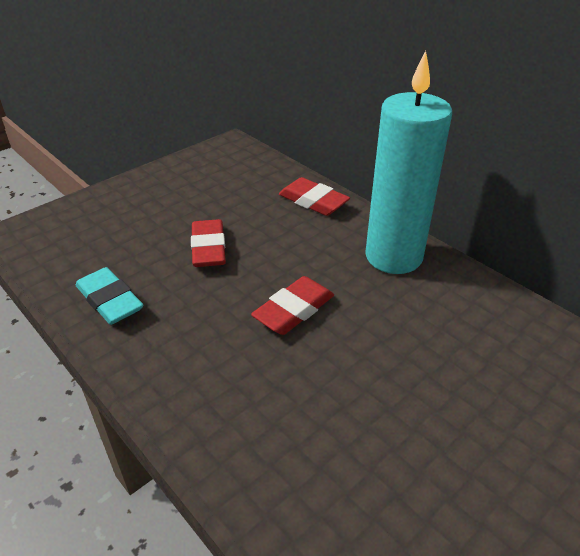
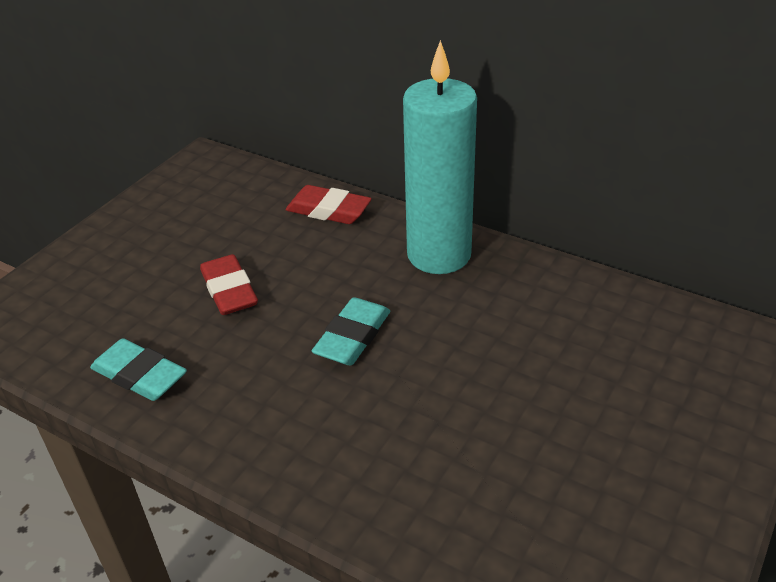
camera: 15 degrees left, 0 degrees up
(294, 310) = (353, 337): red eraser -> turquoise eraser

